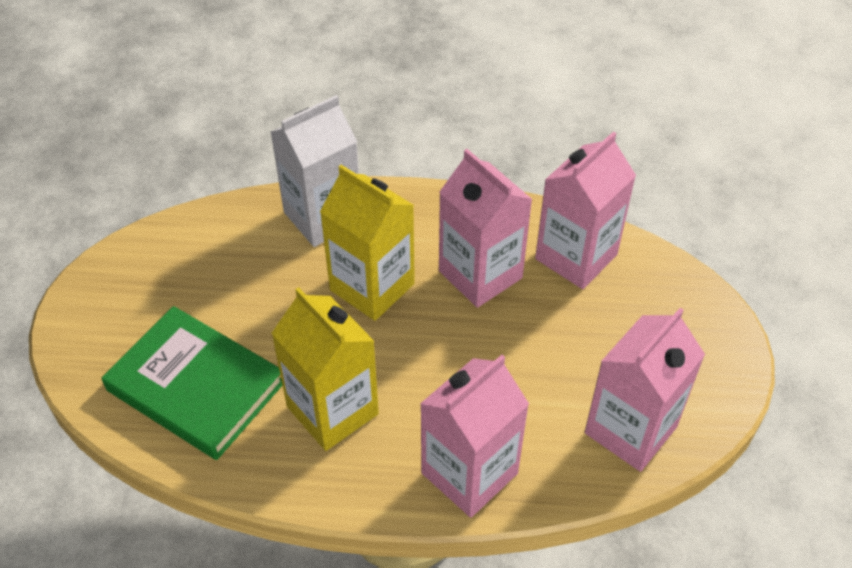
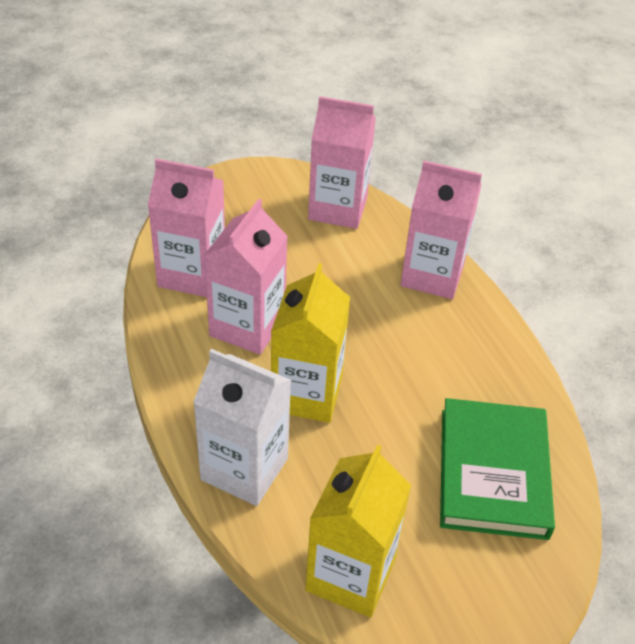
camera: 120 degrees left, 5 degrees down
(332, 410) = (443, 369): yellow carton -> yellow carton (350, 574)

